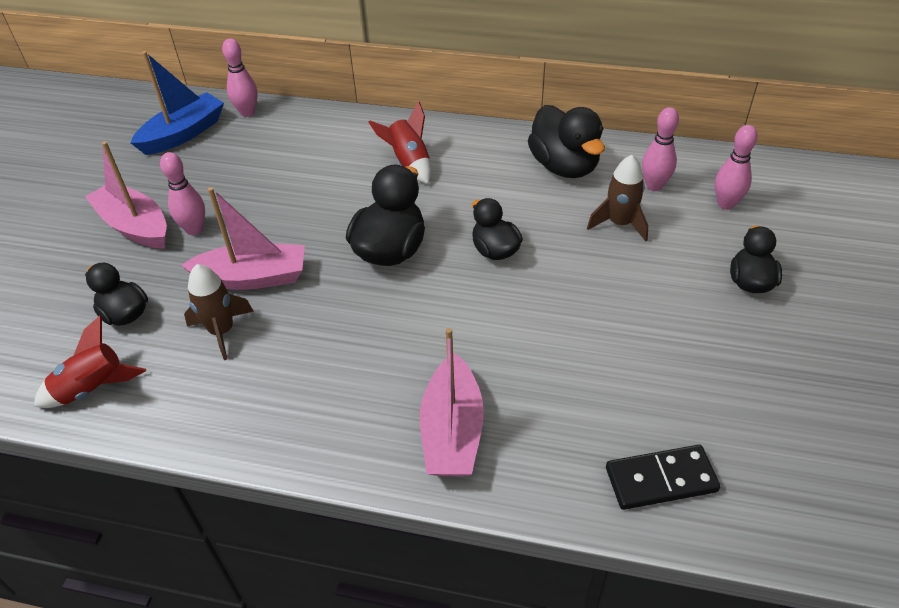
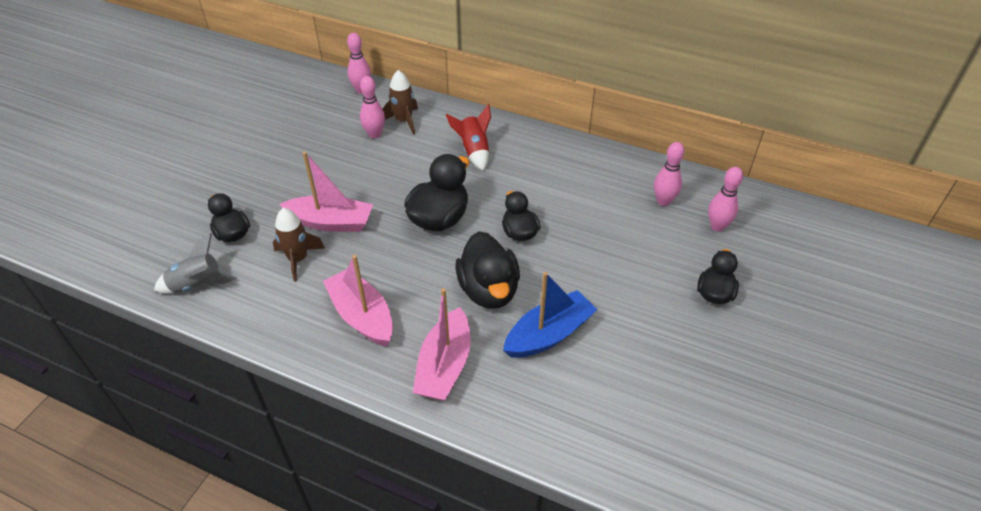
camera: 10 degrees right, 0 degrees up
(93, 388) = (197, 285): red rocket -> grey rocket
(135, 226) = (256, 167): pink boat -> pink boat (362, 316)
(183, 134) = (309, 100): blue boat -> blue boat (549, 334)
(194, 229) = (298, 177): pink bowling pin -> pink bowling pin (375, 134)
(564, 166) = (595, 173): black duck -> black duck (488, 290)
(619, 223) = (625, 228): brown rocket -> brown rocket (403, 121)
(661, 480) = (590, 433): black domino -> none

